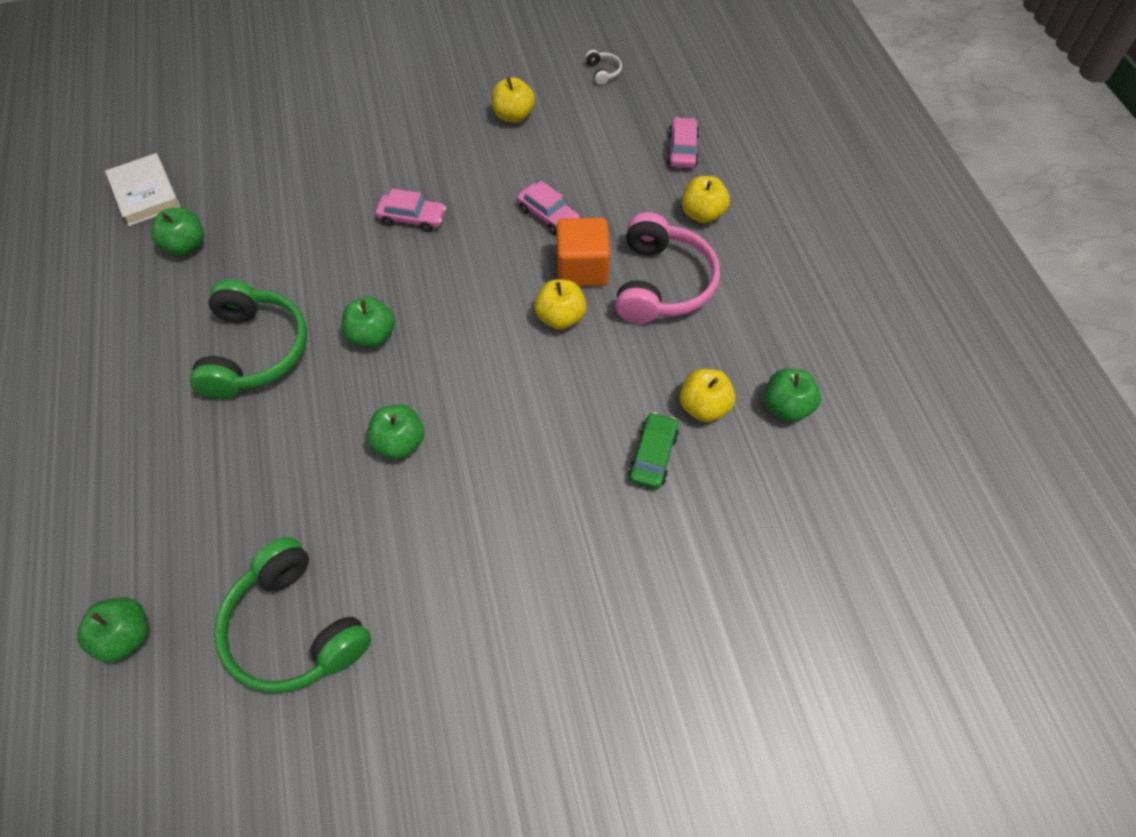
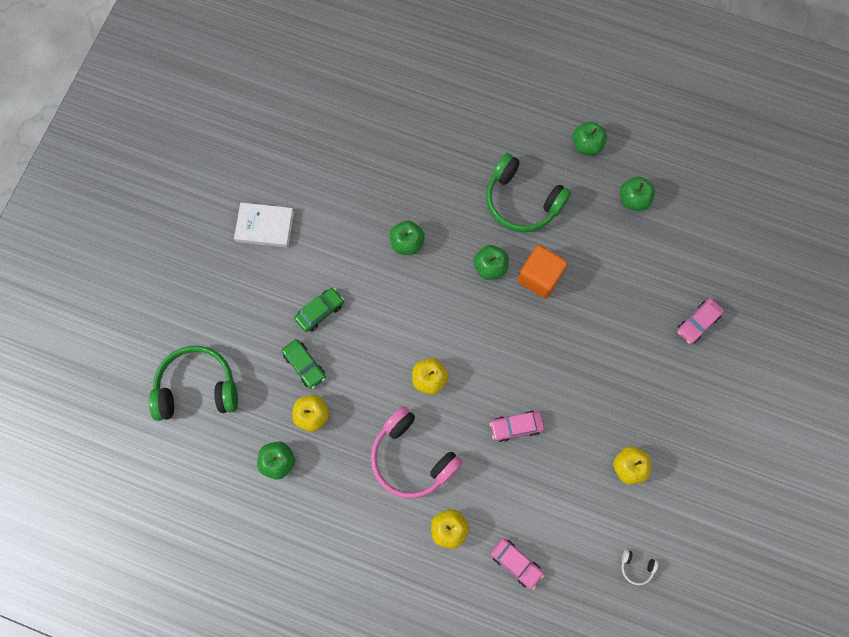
camera: 125 degrees right, 15 degrees up
(126, 636) = (389, 78): green apple -> green apple (586, 145)
(145, 193) = (698, 195): white book -> white book (265, 226)
(294, 629) = (340, 146): green headphones -> green headphones (197, 388)
(412, 218) = (570, 340): pink car -> pink car (697, 323)
(570, 485) = (320, 311): none -> green car
(582, 269) = (457, 417): orange cube -> orange cube (539, 277)

